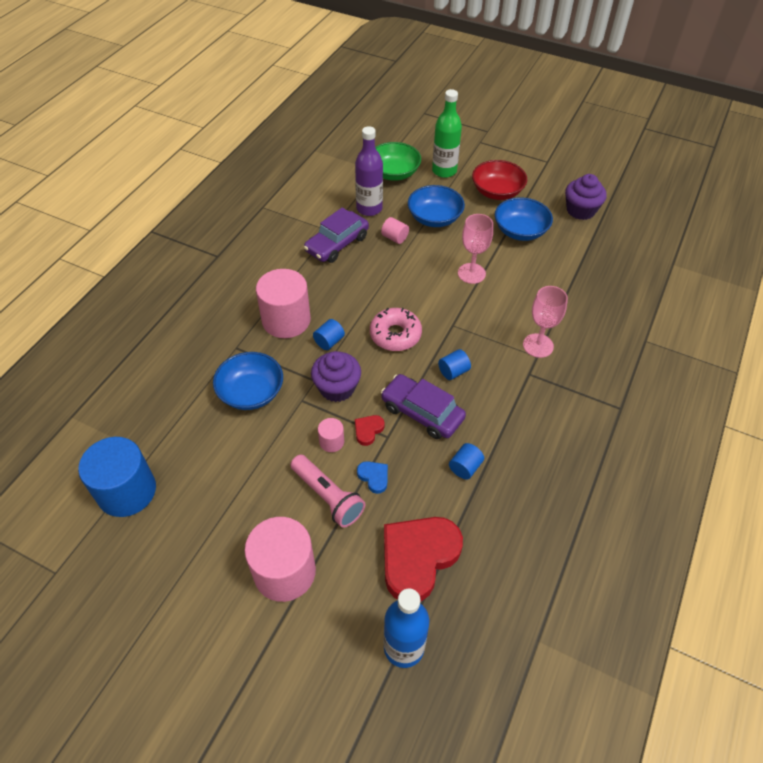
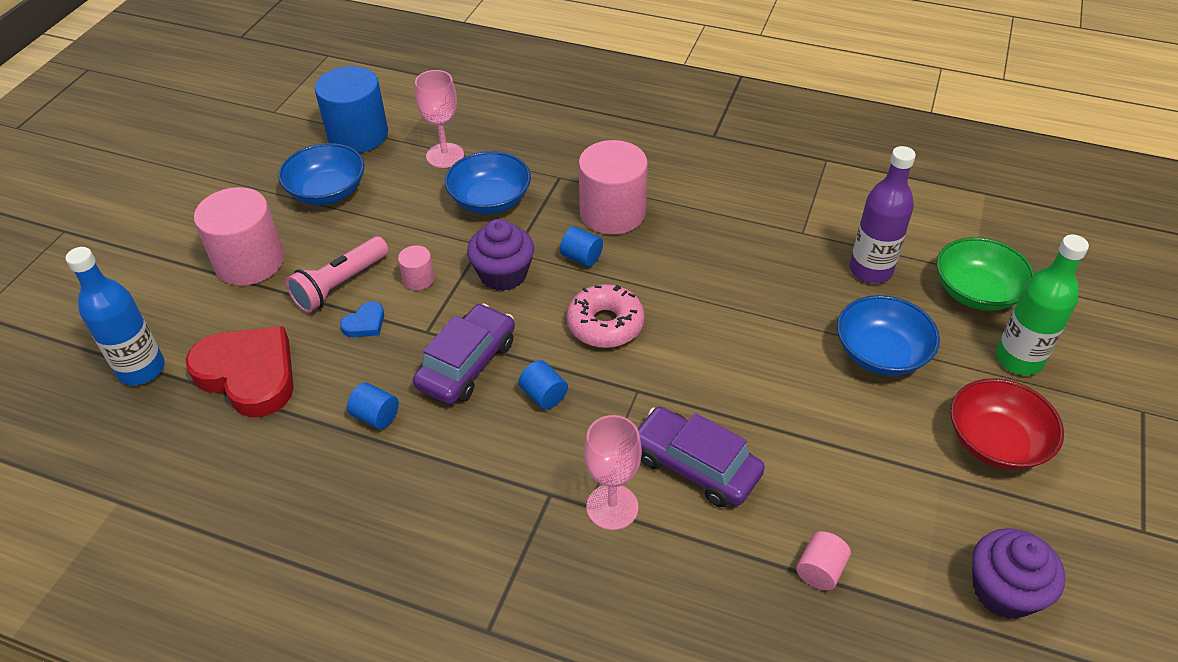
camera: 85 degrees right, 5 degrees down
(337, 244) = (775, 243): purple car -> purple car (695, 465)
(368, 430) = (436, 311): red heart -> none
(395, 238) = (812, 307): pink cylinder -> pink cylinder (820, 570)
(471, 273) = (759, 410): pink goblet -> pink goblet (445, 155)
(520, 231) = (895, 481): blue bowl -> blue bowl (327, 192)

